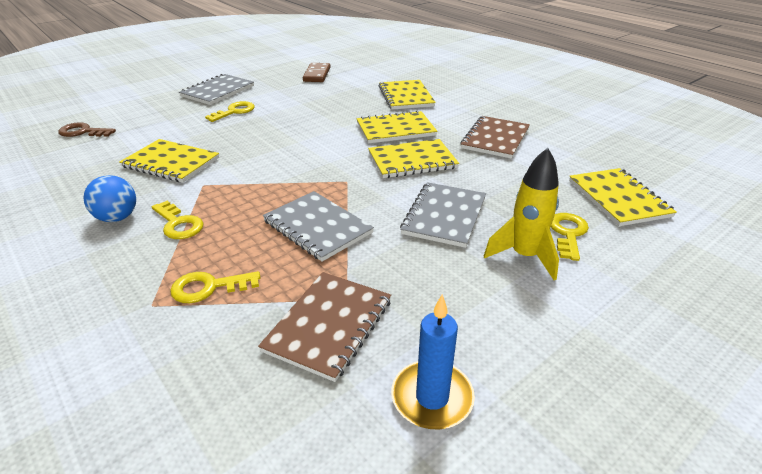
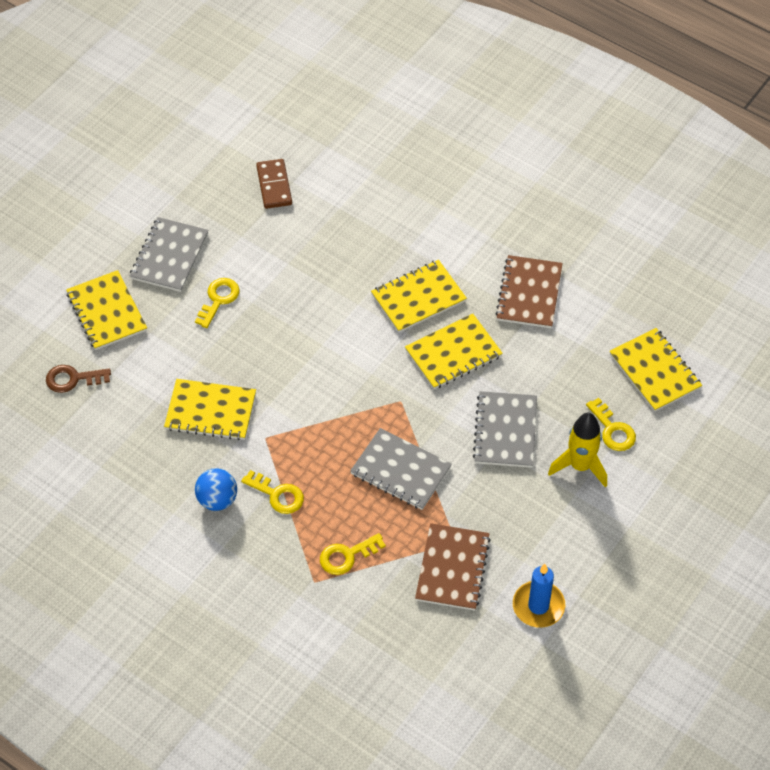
camera: 15 degrees left, 20 degrees up
(406, 96) = (407, 220): yellow notebook -> yellow notebook (107, 312)
(568, 233) = (613, 430): yellow key -> yellow key turned 150 degrees clockwise

